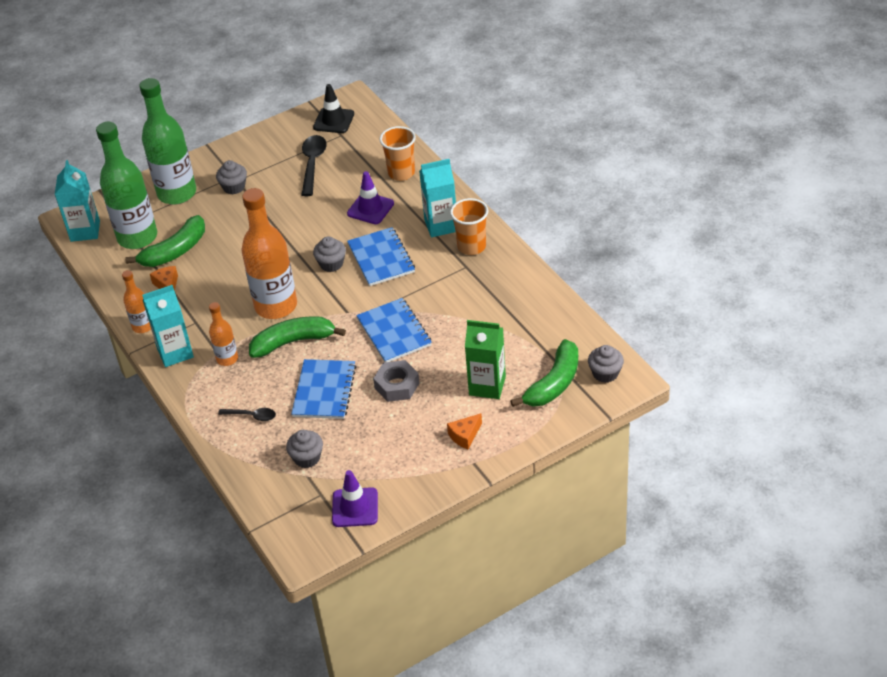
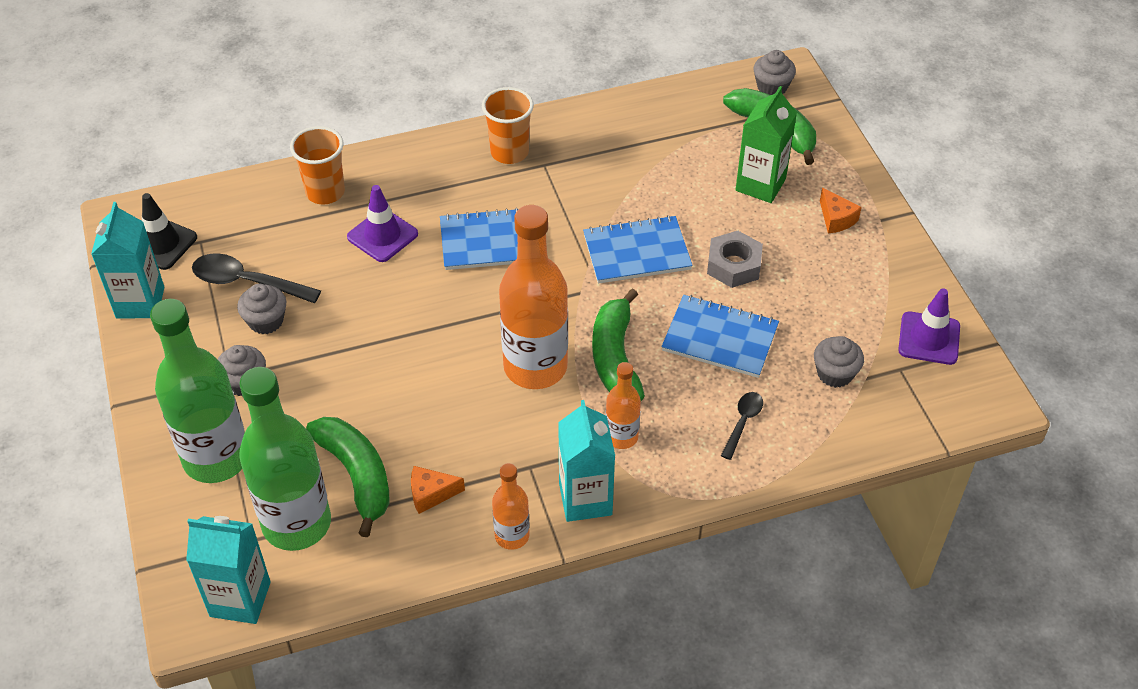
camera: 80 degrees left, 5 degrees up
(331, 264) = (476, 294): grey cupcake -> grey cupcake (266, 321)
(441, 225) = (454, 173): turquoise carton -> turquoise carton (140, 302)

